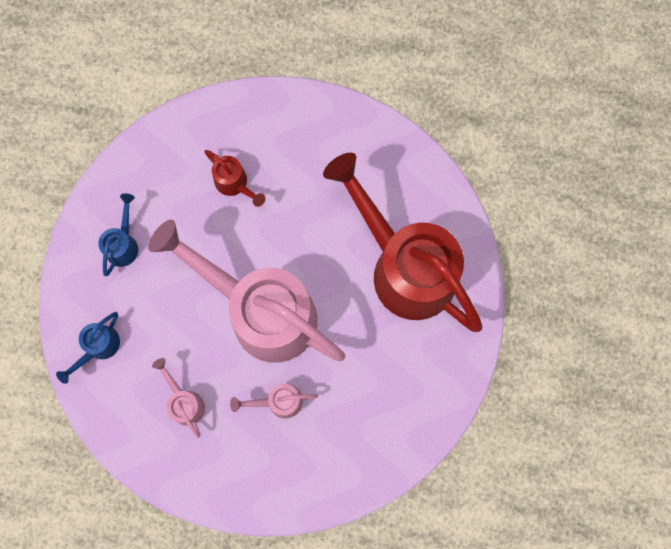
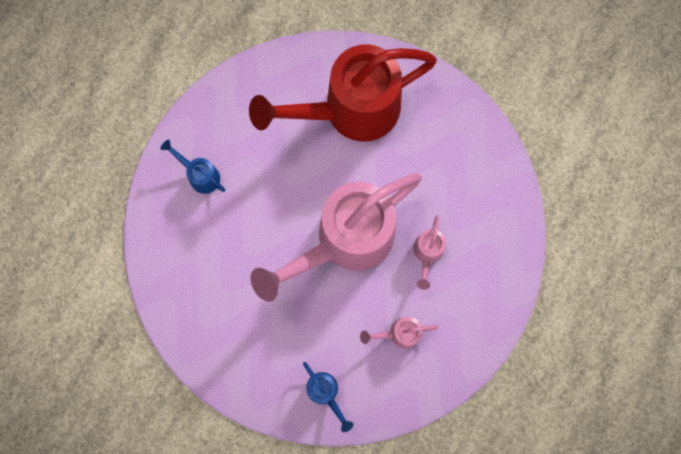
camera: 70 degrees left, 0 degrees up
(123, 244) = (240, 341): blue watering can -> blue watering can (200, 175)
(235, 184) = (224, 226): red watering can -> none

